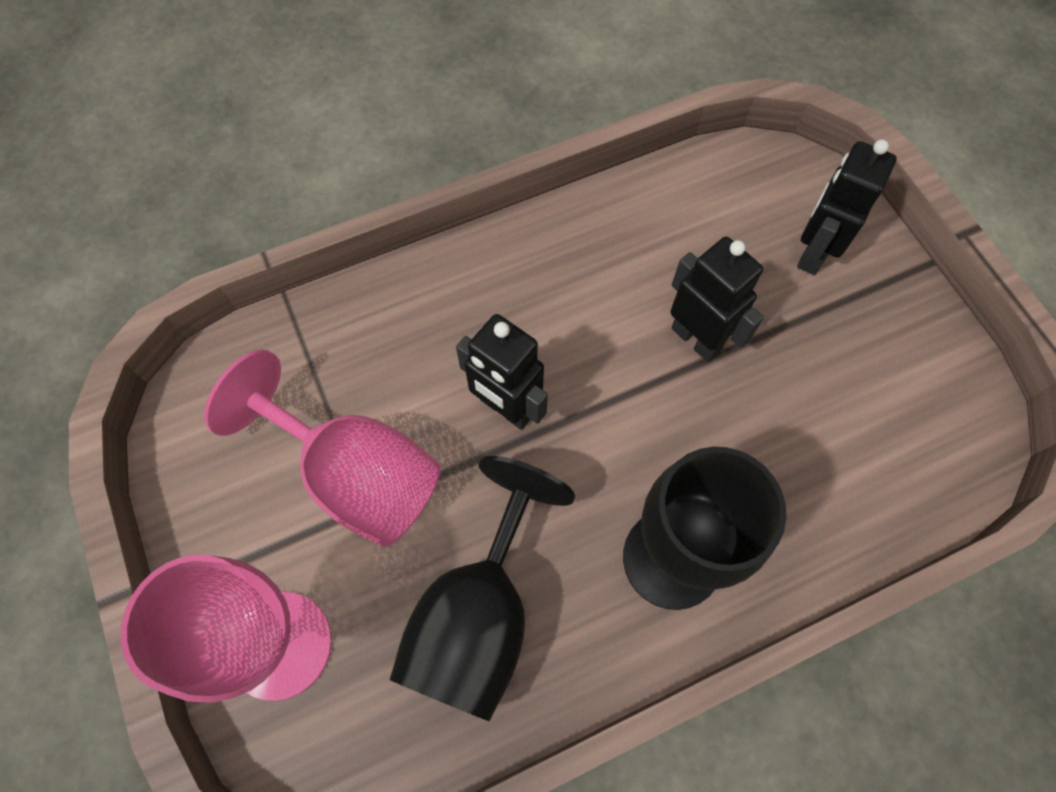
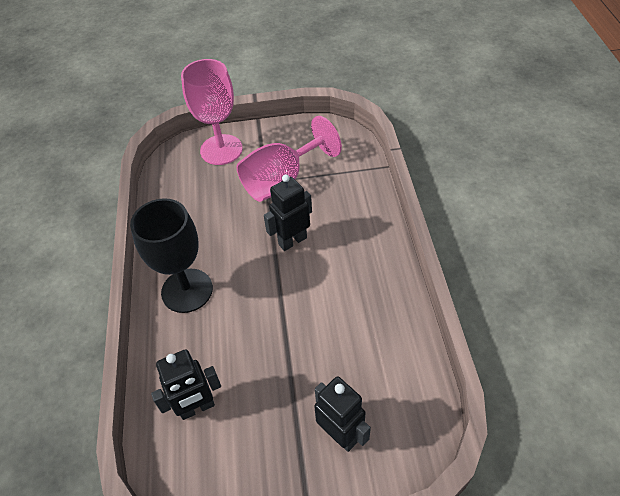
camera: 110 degrees right, 15 degrees down
(478, 617) = (199, 211): black goblet -> none
(696, 339) = (300, 340): black robot -> black robot (197, 408)

